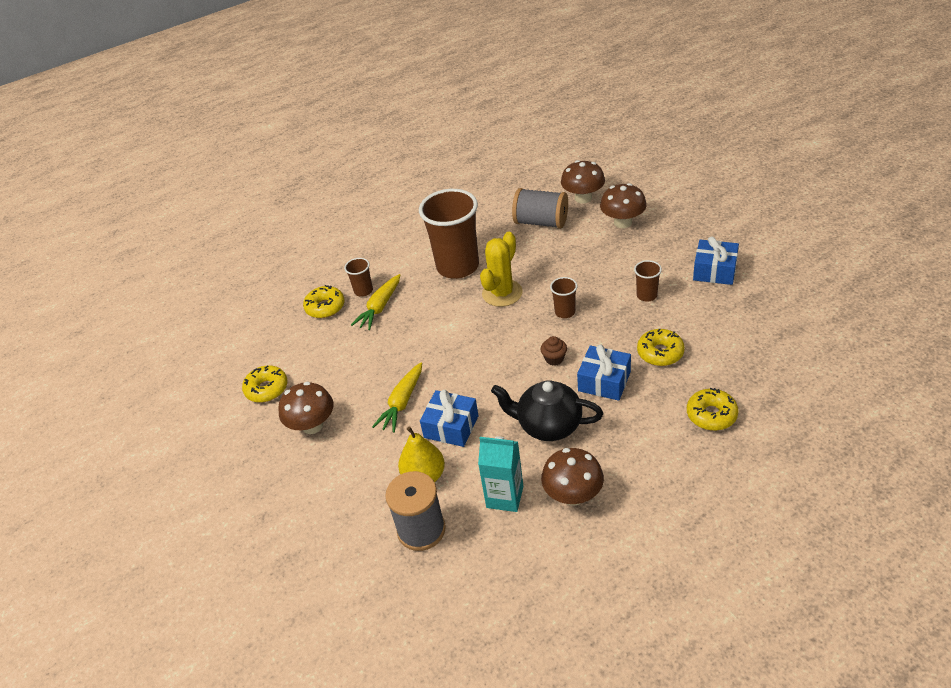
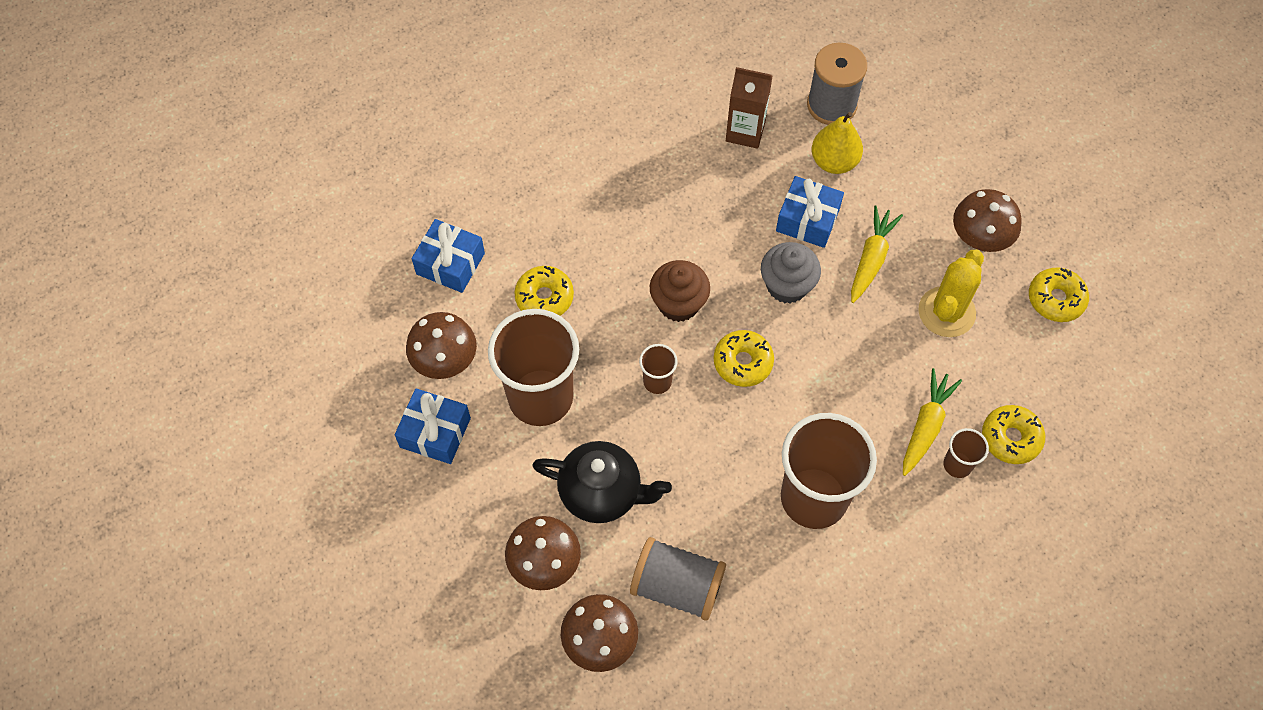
camera: 175 degrees right, 20 degrees up
(470, 378) = (787, 285): none -> grey cupcake
(502, 293) = (744, 430): yellow cactus -> yellow cactus (946, 312)
(505, 497) = (745, 131): turquoise carton -> brown carton
(548, 425) = (693, 210): black teapot -> black teapot (602, 492)
(554, 359) = (678, 303): brown cupcake -> brown cupcake, size x1.76
(573, 495) = (673, 127): brown mushroom -> brown mushroom (445, 361)
(604, 381) = (620, 263): blue gift -> blue gift (450, 263)
(646, 295) = (540, 397): brown cup -> brown cup, size x2.28
(711, 415) = (507, 205): yellow donut -> yellow donut (743, 362)

